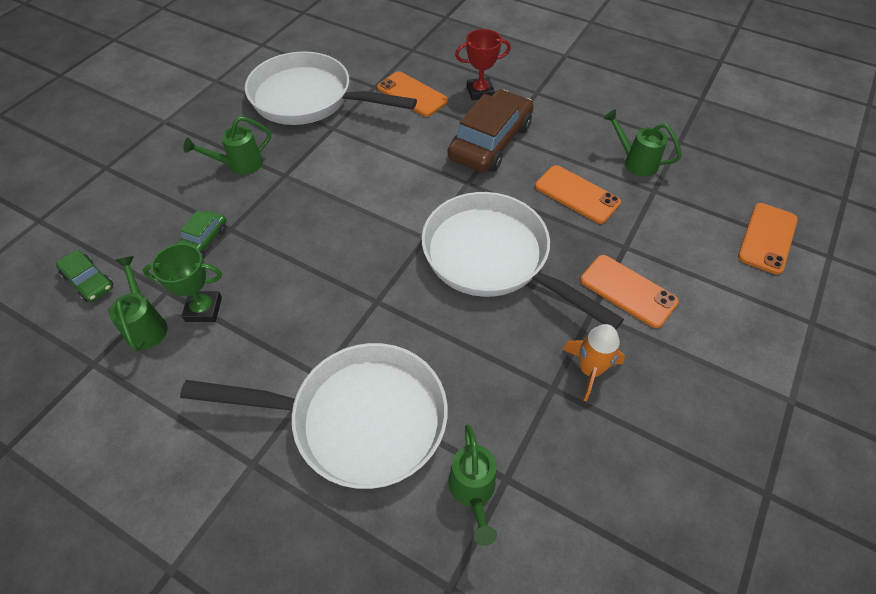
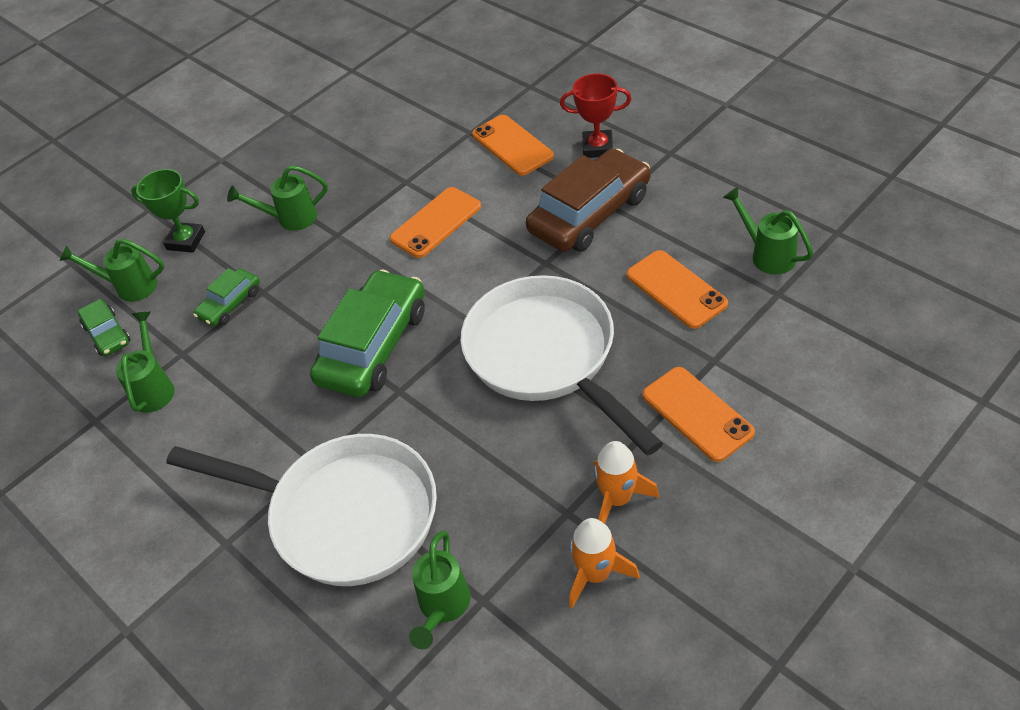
camera: 20 degrees right, 5 degrees down
(101, 236) = (129, 287): none -> green watering can
(203, 309) = (214, 378): green trophy -> green trophy (186, 241)
(308, 99) = (388, 143): white pan -> none
(343, 265) = (373, 345): none -> green car
(594, 438) = (595, 574): none -> orange rocket
(767, 238) = (906, 369): orange phone -> orange phone (436, 223)

